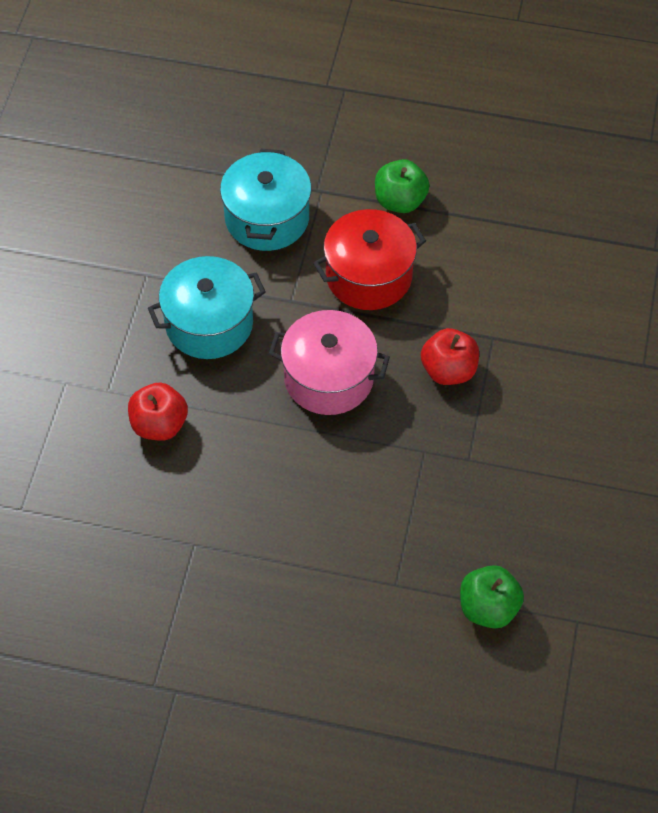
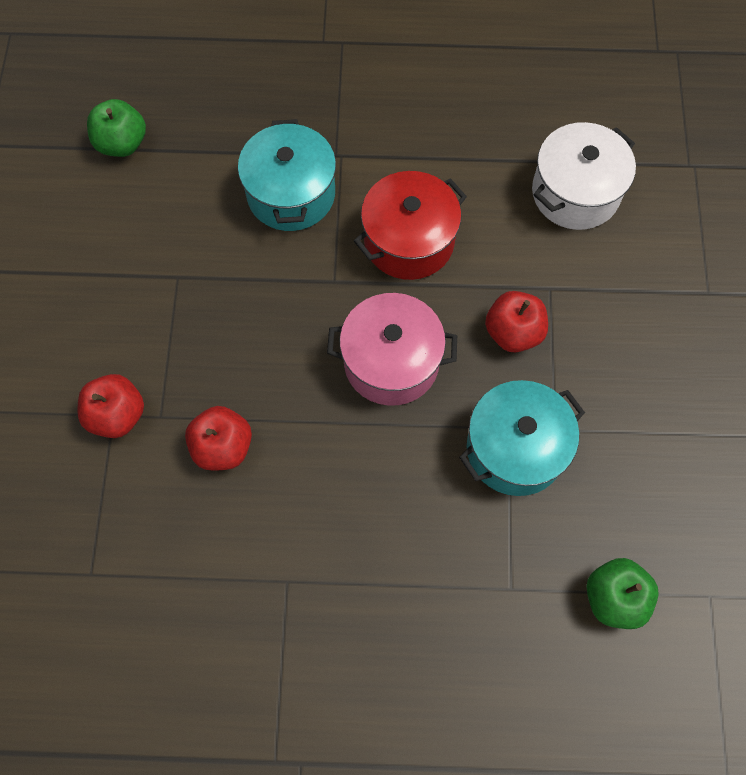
camera: 10 degrees left, 10 degrees up
(69, 383) = (117, 415): none -> red apple
(209, 323) = (253, 322): turquoise pot -> turquoise pot (515, 449)
(400, 201) = (423, 154): green apple -> green apple (122, 143)
(537, 257) = (575, 193): none -> white pot

